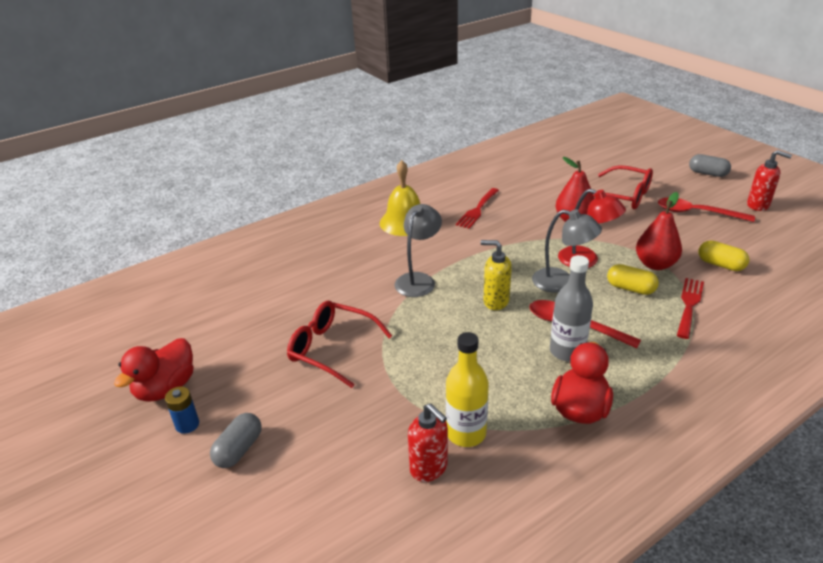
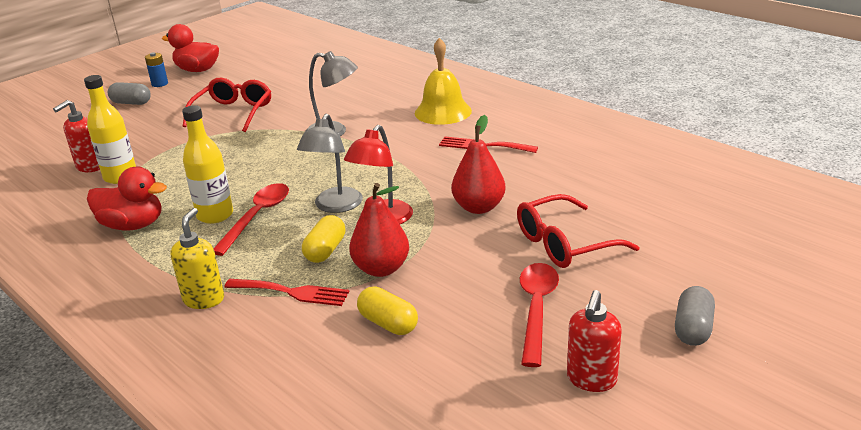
camera: 80 degrees right, 5 degrees down
(495, 301) = (299, 173): yellow soap dispenser -> yellow soap dispenser (204, 299)
(567, 351) = (215, 215): grey bottle -> yellow bottle
(624, 196) = (564, 244): red glasses -> red glasses turned 45 degrees clockwise
(720, 264) = (388, 323): yellow capsule -> yellow capsule turned 75 degrees counterclockwise

